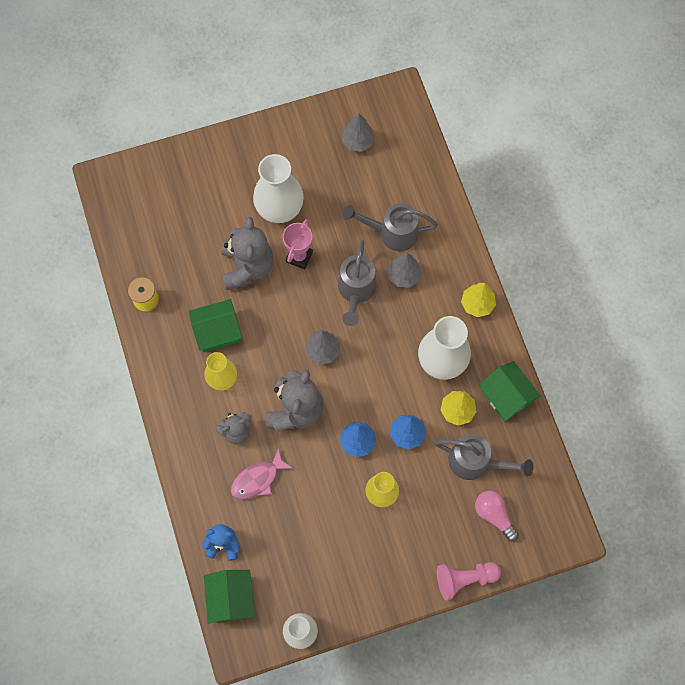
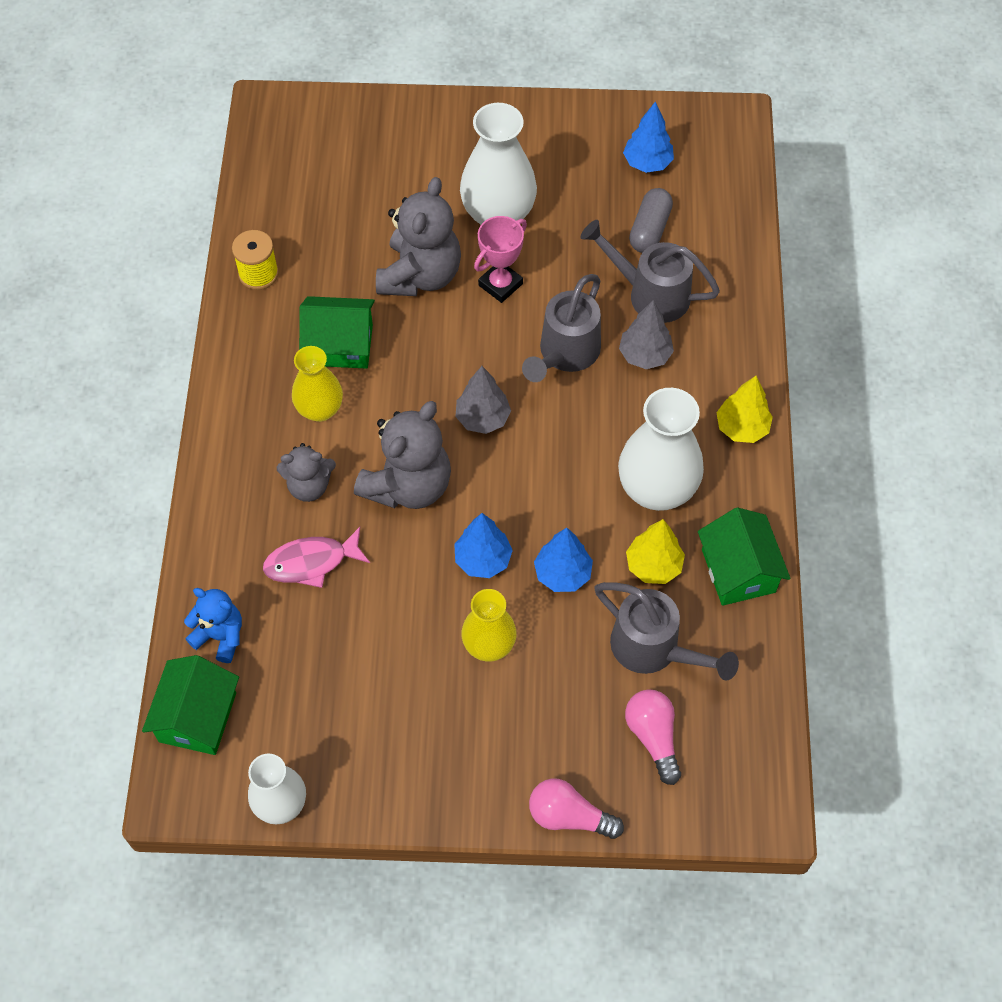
camera: 20 degrees right, 10 degrees down
(358, 141) = (647, 163): grey tree -> blue tree
(376, 188) = (649, 229): none -> grey capsule
(464, 579) = (569, 816): pink pawn -> pink light bulb

